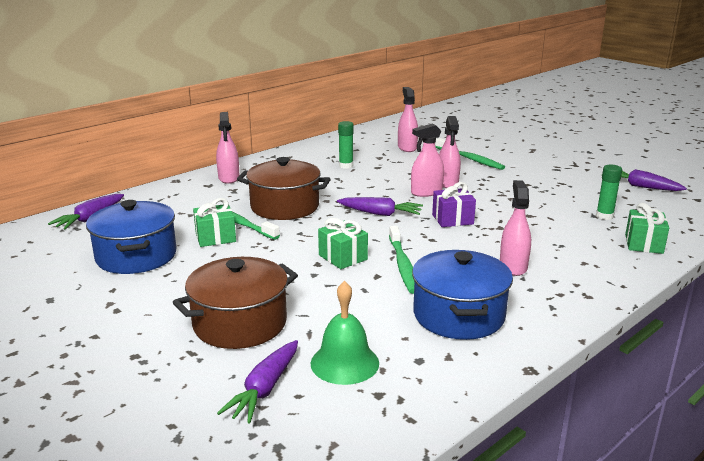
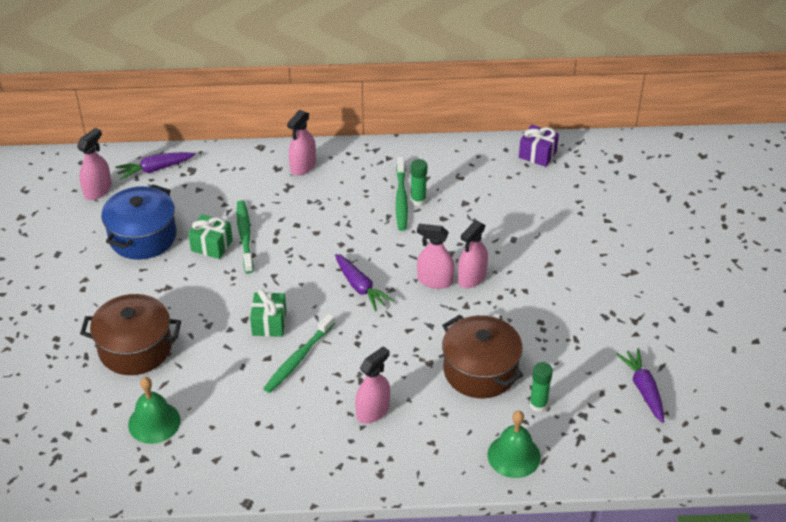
camera: 40 degrees right, 20 degrees up
(264, 389) = (92, 412): purple carrot -> none
(285, 207) = (300, 234): brown pot -> brown pot (480, 370)
(407, 147) = (512, 200): pink spray bottle -> pink spray bottle (98, 190)
(452, 219) = (406, 329): purple gift -> purple gift (537, 154)
(458, 315) = (269, 431): blue pot -> none
(470, 159) = (545, 252): green toothbrush -> green toothbrush (401, 198)
(644, 244) = (514, 456): green gift -> green bell

